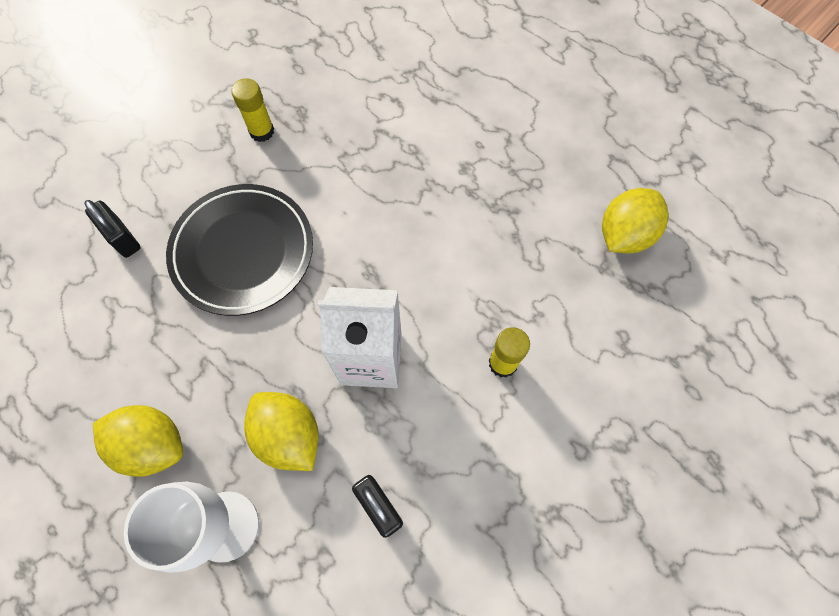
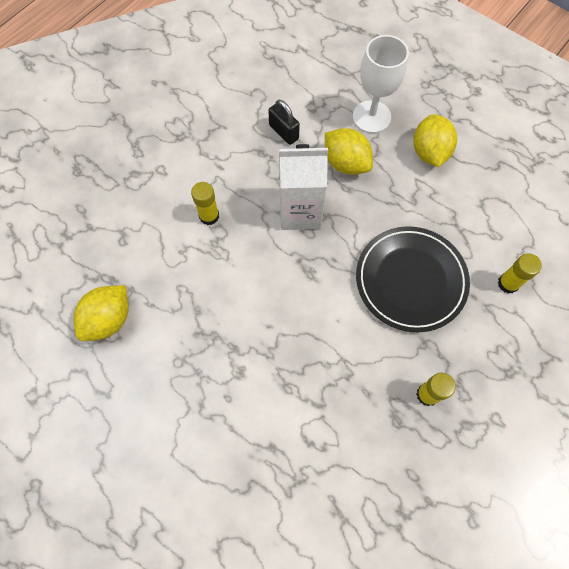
camera: 175 degrees right, 0 degrees up
(122, 238) = (508, 283): black padlock -> yellow glue stick
(152, 444) = (429, 152): yellow lemon -> yellow lemon turned 75 degrees clockwise

